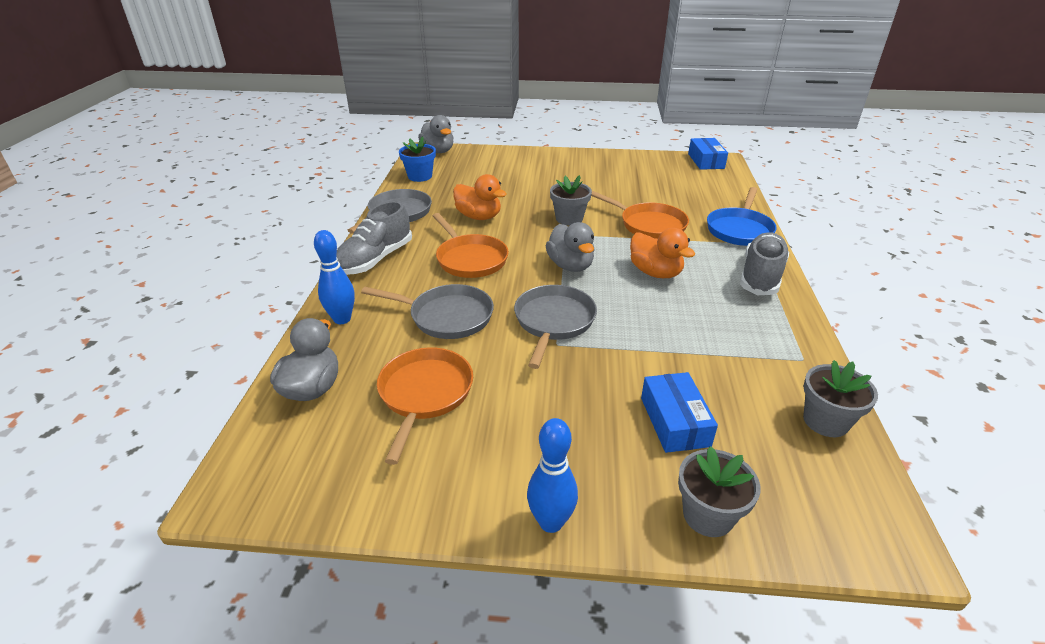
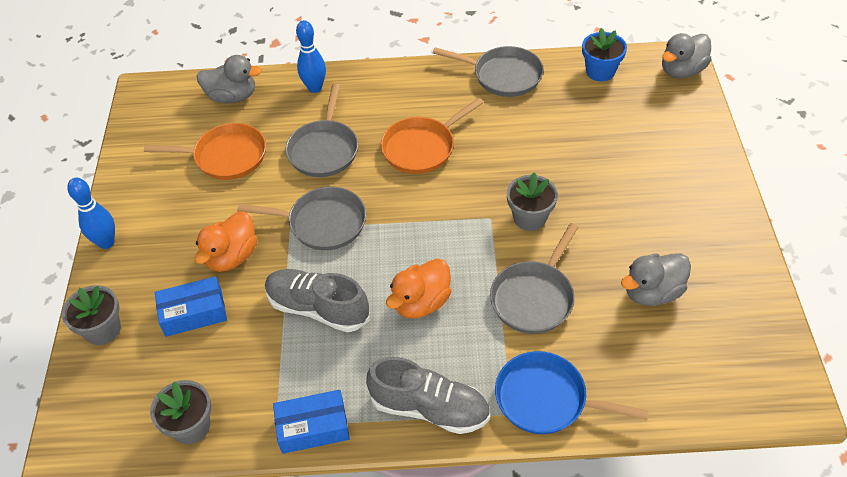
camera: 85 degrees right, 15 degrees up
(375, 260) = (409, 83): grey shoe -> grey shoe (318, 308)
(479, 217) = (513, 139): orange duck -> orange duck (232, 256)
(570, 266) = (423, 227): grey duck -> grey duck (652, 292)
(649, 225) = (534, 297): orange pan -> grey pan
(705, 161) = (780, 376): blue box -> blue box (313, 427)

